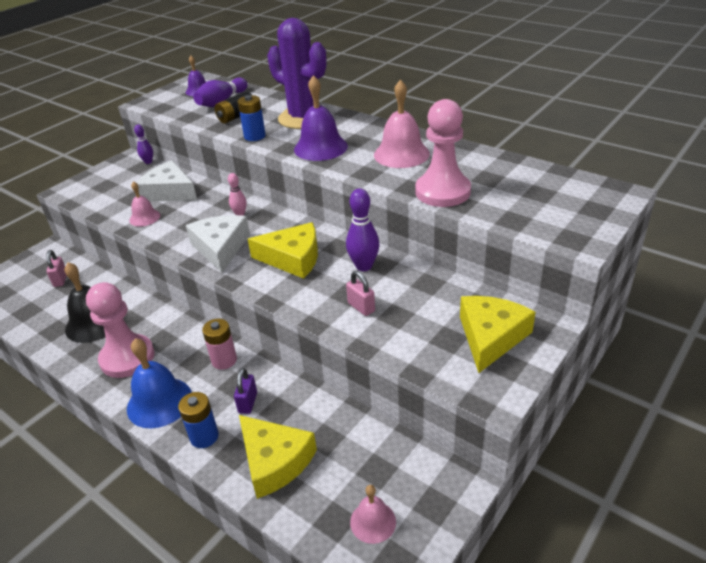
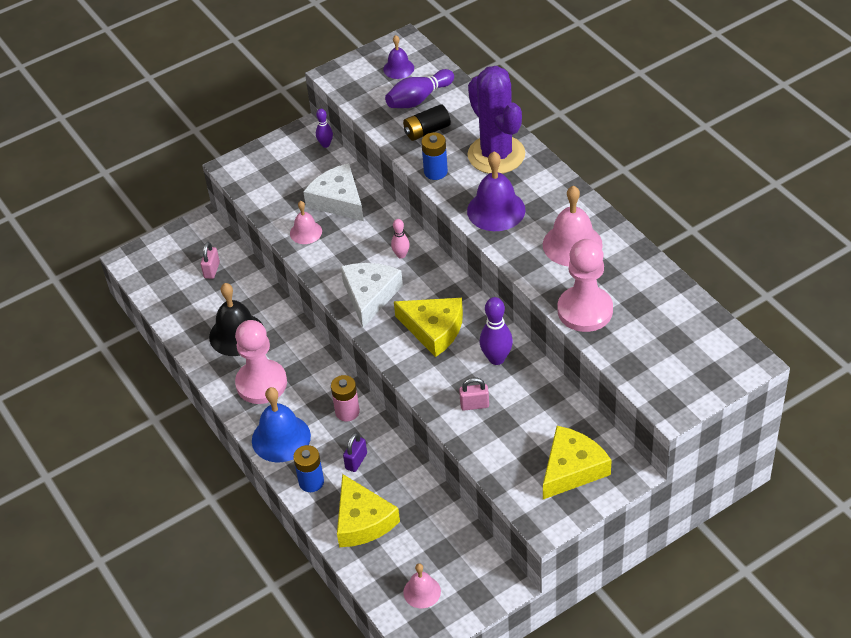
camera: 20 degrees right, 10 degrees up
(361, 307) = (474, 405): pink padlock -> pink padlock turned 75 degrees counterclockwise

